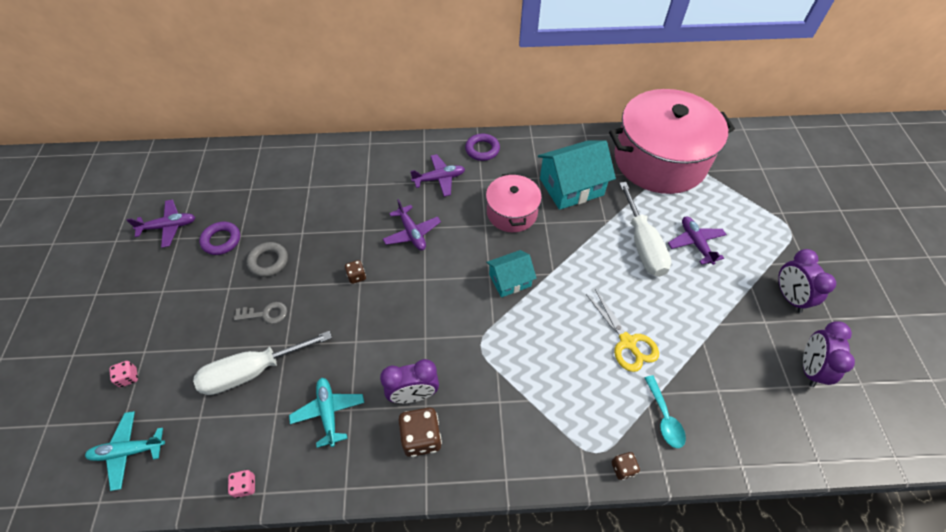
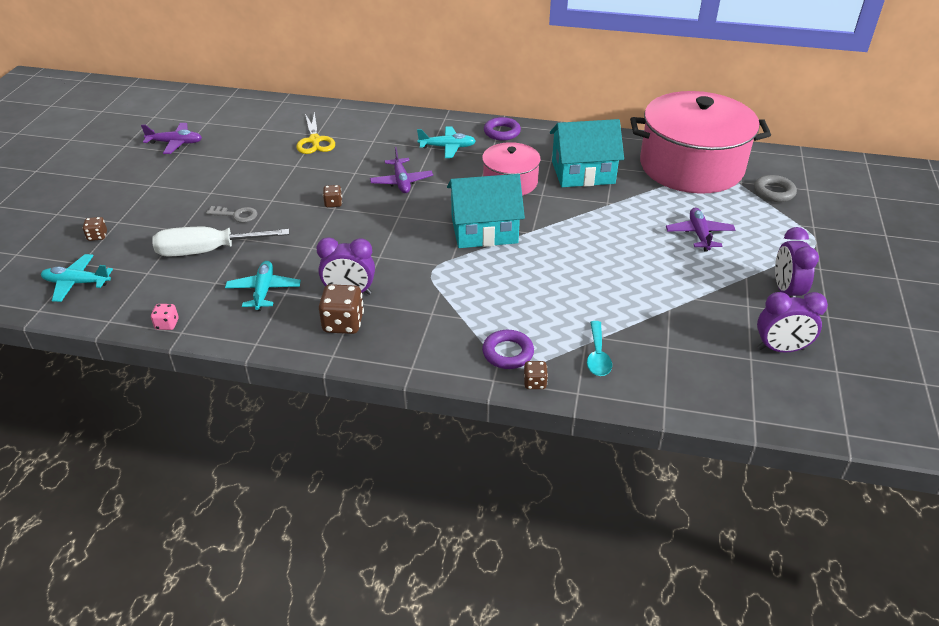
camera: 15 degrees right, 15 degrees down
(129, 377) = (97, 236): pink dice -> brown dice
(221, 240) = (218, 159): purple ring -> purple ring (508, 353)
(268, 261) = (255, 180): grey ring -> grey ring (774, 192)
(439, 179) = (447, 147): purple plane -> turquoise plane
(510, 280) = (484, 230): turquoise house -> turquoise house, size x1.69
(627, 342) = (586, 295): yellow scissors -> yellow scissors (315, 141)
(642, 244) = (639, 226): white screwdriver -> none
(809, 368) = (780, 349): purple clock -> purple clock turned 120 degrees counterclockwise

